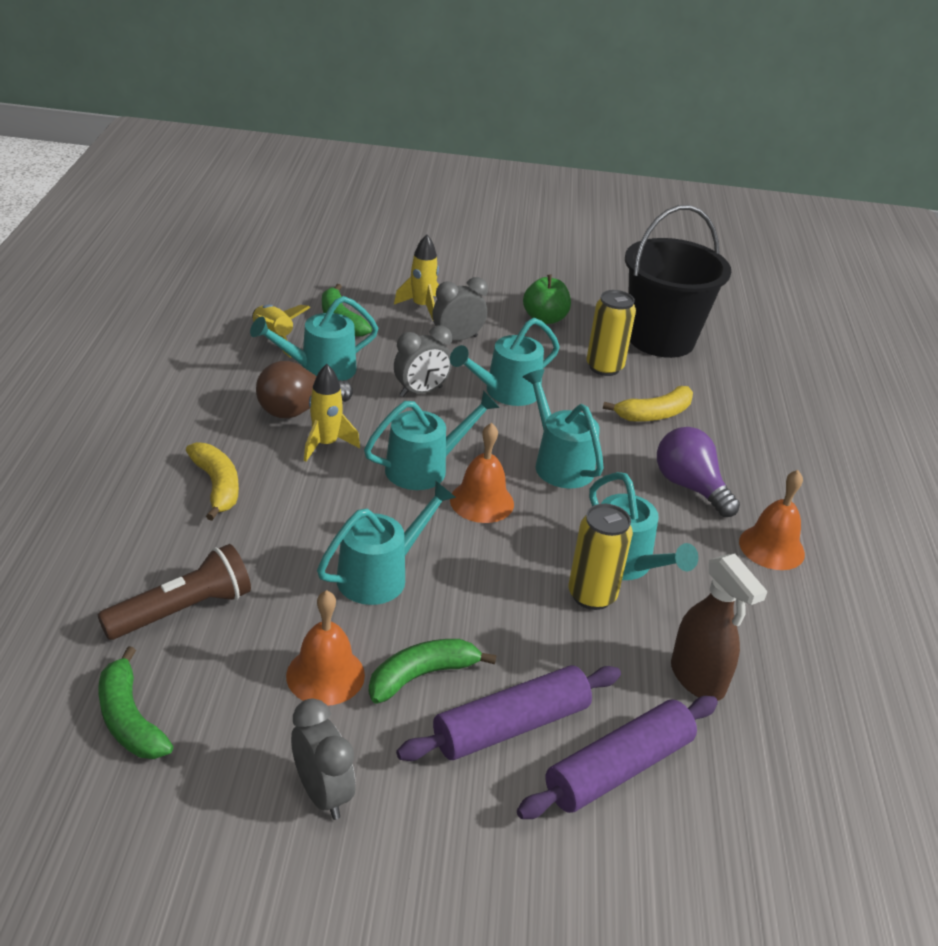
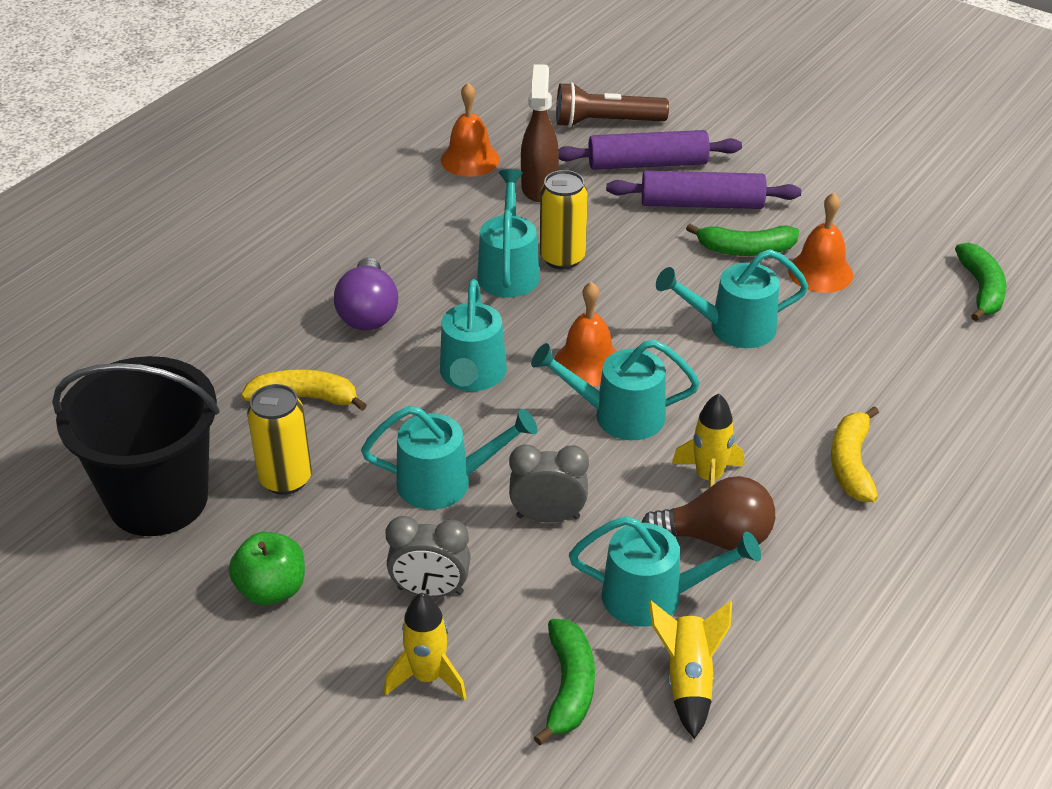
camera: 145 degrees left, 5 degrees up
(182, 610) = (921, 352): brown flashlight -> brown flashlight (606, 122)
(322, 793) = (856, 210): grey clock -> none
(771, 547) = (364, 243): orange bell -> orange bell (470, 159)

